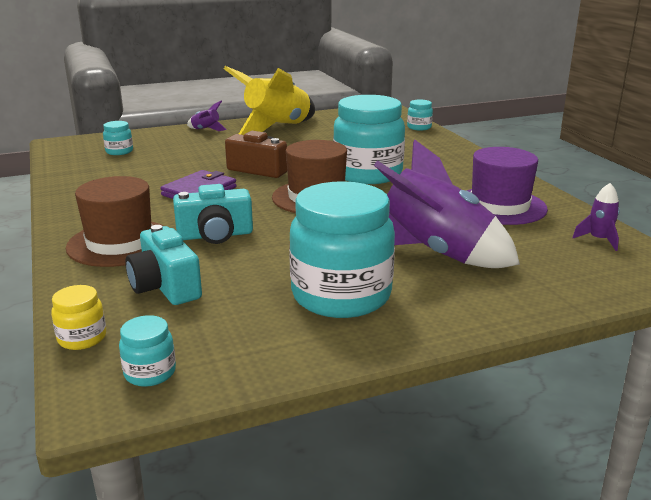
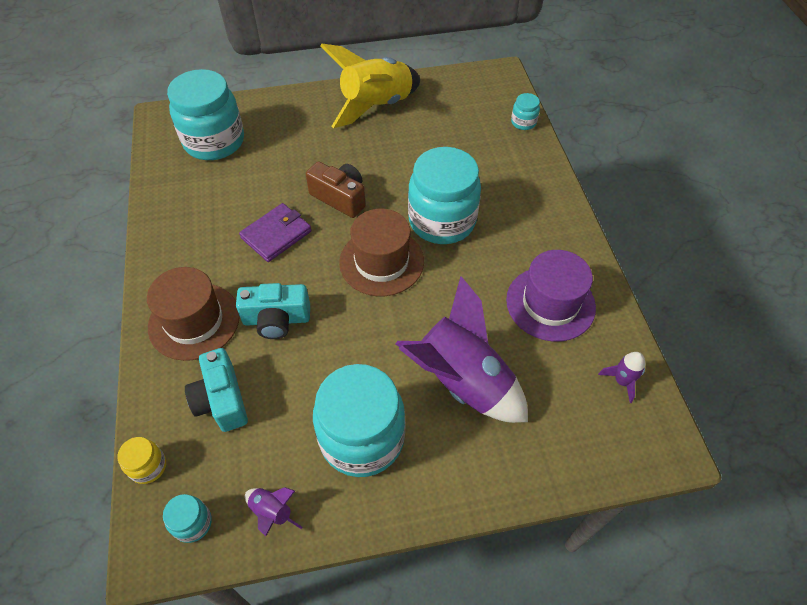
camera: 10 degrees right, 30 degrees up
(119, 151) = (214, 141): turquoise jar -> turquoise jar, size x2.34
(206, 130) = (304, 103): purple rocket -> purple rocket (272, 512)

